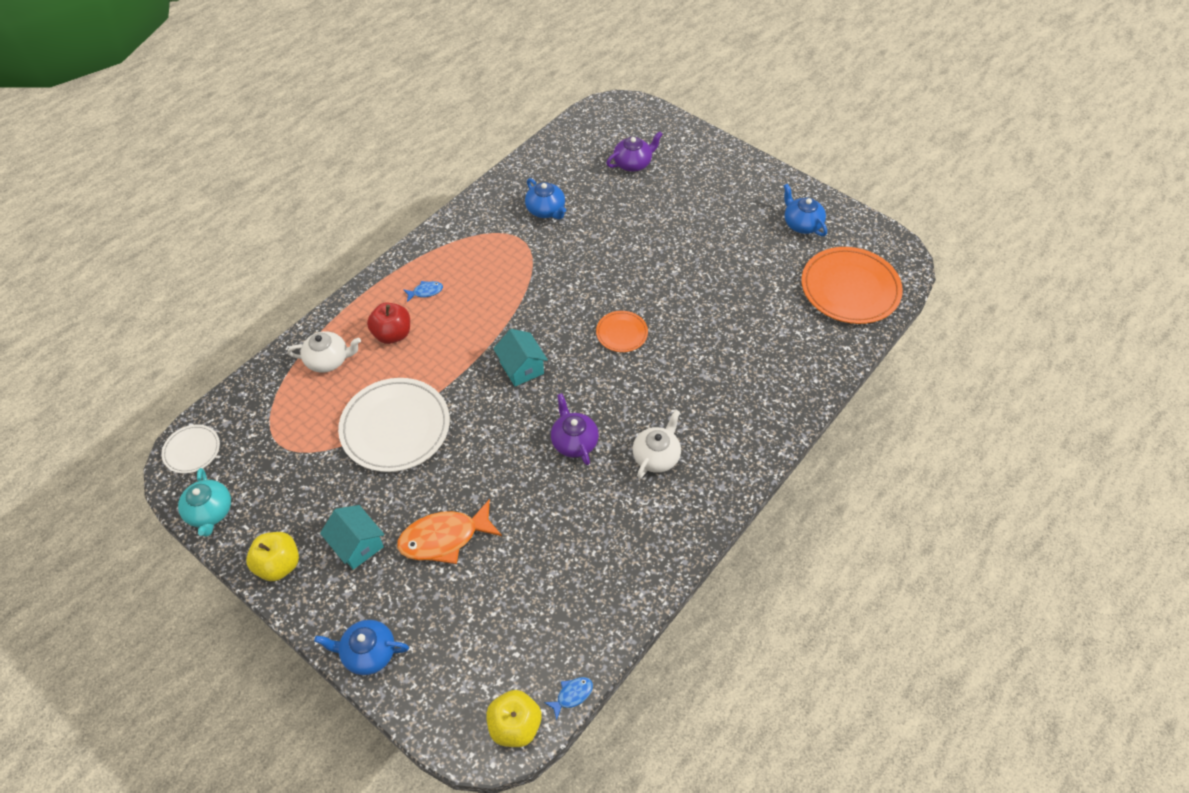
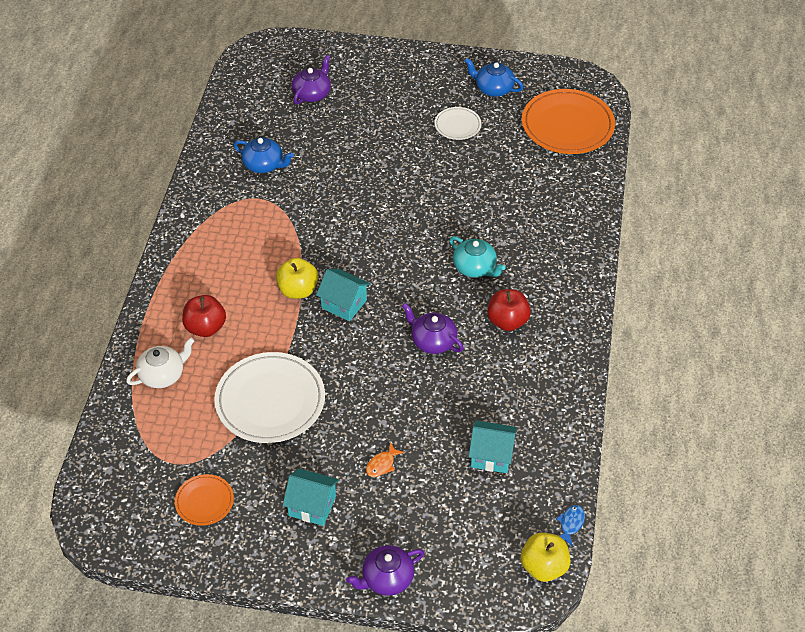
camera: 30 degrees left, 5 degrees down
(192, 450) = (95, 506): white plate -> white plate (457, 125)
(210, 512) = (156, 546): turquoise teapot -> turquoise teapot (475, 268)
(279, 564) = (255, 554): yellow apple -> yellow apple (298, 290)
(368, 652) = (386, 578): blue teapot -> purple teapot
(425, 292) = (207, 279): blue fish -> none
(444, 538) = (382, 464): orange fish -> orange fish, size x0.46
(547, 583) = (491, 456): none -> turquoise house
(621, 333) = (408, 239): orange plate -> orange plate (204, 501)
(656, 456) = (507, 321): white teapot -> red apple

